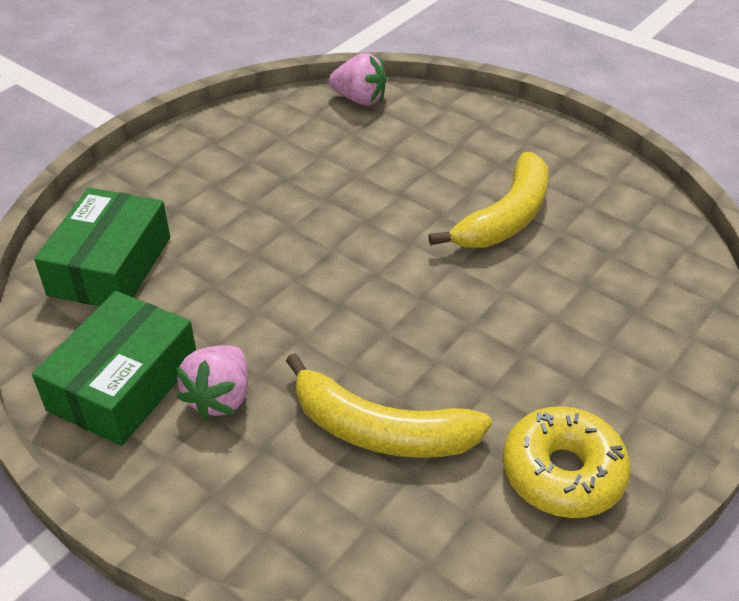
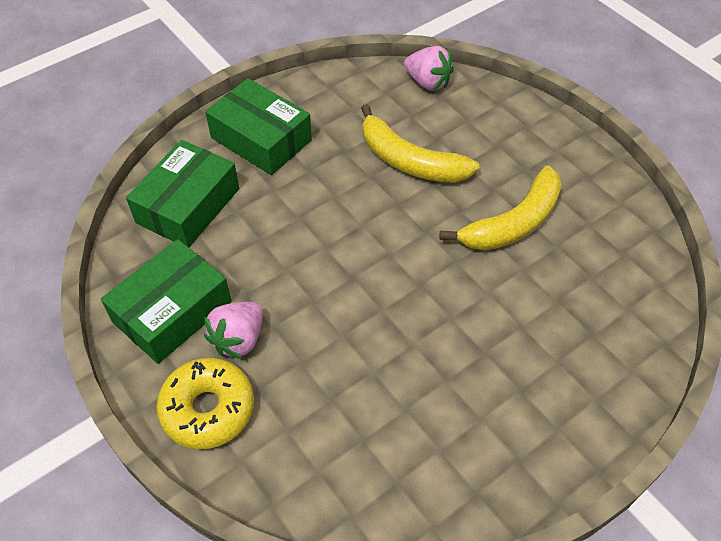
camera: 15 degrees right, 10 degrees up
(181, 183) = (261, 139): none -> green box
(380, 430) = (350, 396): yellow banana -> yellow banana (410, 161)
(562, 473) = (480, 466): yellow donut -> yellow donut (208, 409)

